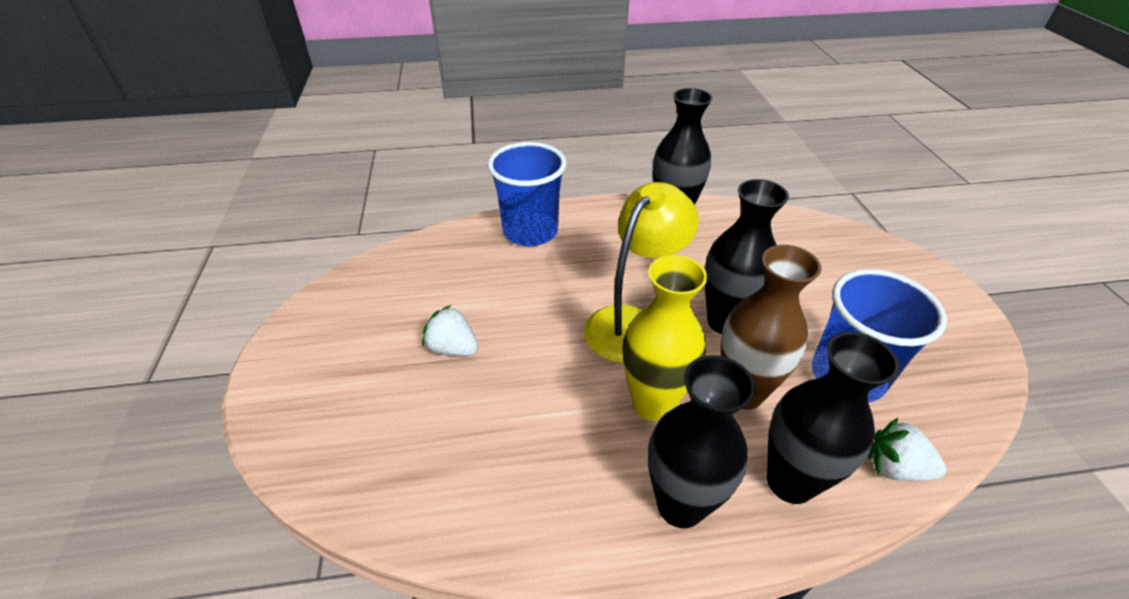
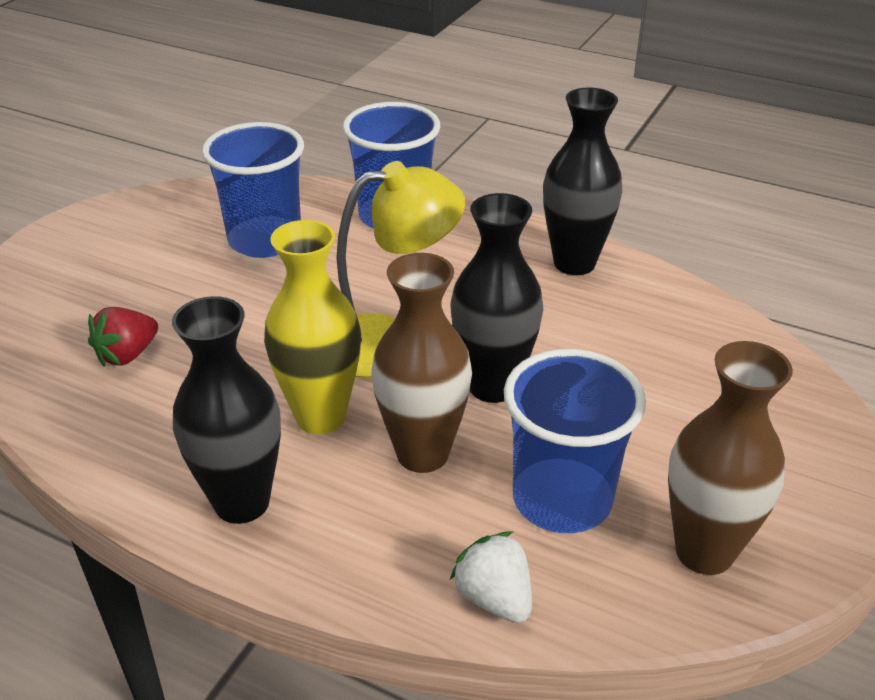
camera: 35 degrees right, 5 degrees down
(453, 348) = (200, 287): white strawberry -> none
(458, 436) = (127, 355): none -> red strawberry
(460, 288) = (265, 240): none -> blue cup
(790, 482) = (366, 545): black vase -> none
(943, 365) = (704, 551): none -> brown vase

